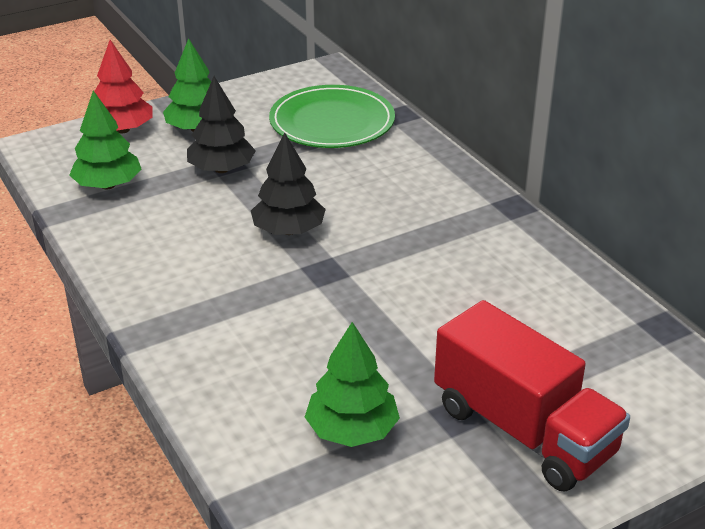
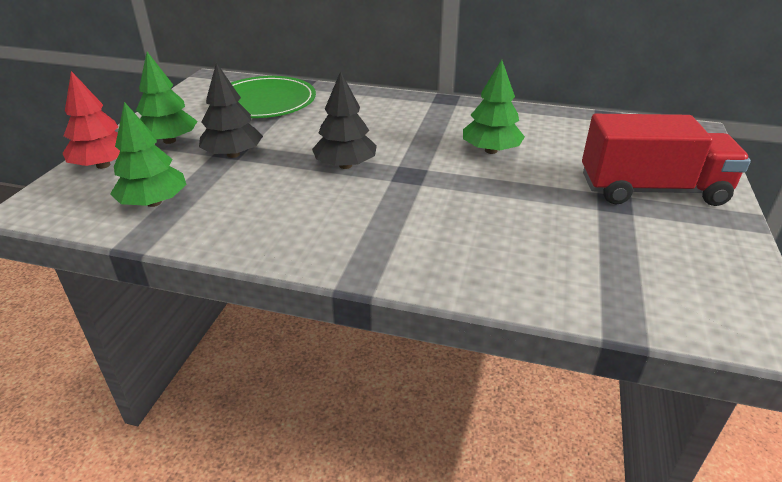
camera: 45 degrees left, 0 degrees up
(352, 430) = (587, 244): green tree -> green tree (491, 151)

